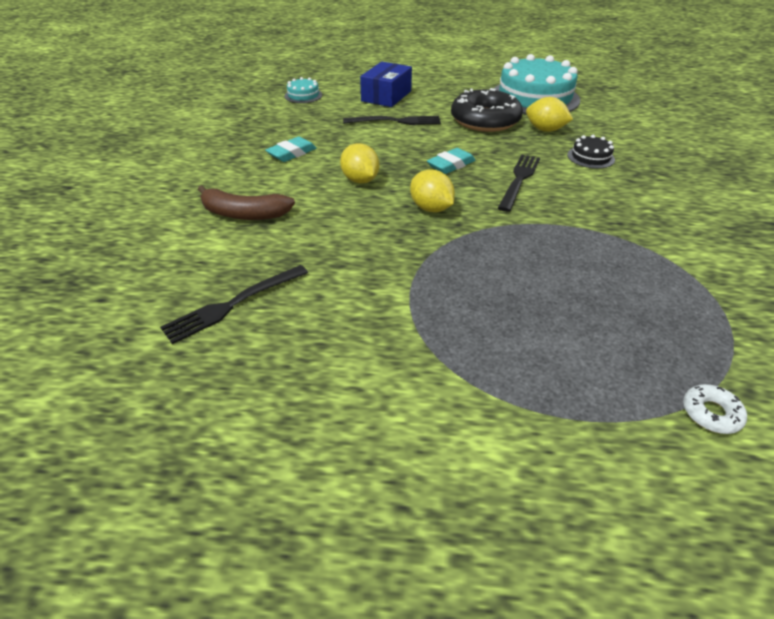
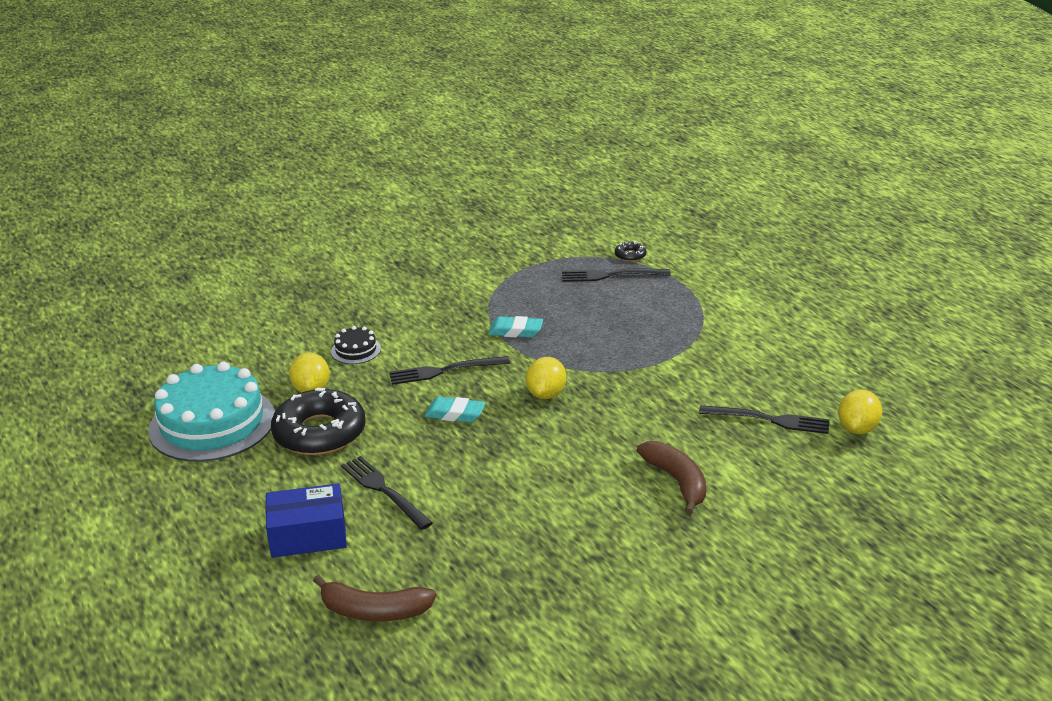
camera: 125 degrees left, 10 degrees down
(292, 153) = (543, 521): turquoise eraser -> turquoise eraser (515, 331)
(303, 95) = (374, 611): turquoise cake -> brown banana
(360, 180) = (544, 450): yellow lemon -> yellow lemon (858, 428)
(650, 358) = (610, 275): none -> black fork
(711, 413) = (630, 255): white donut -> black donut

